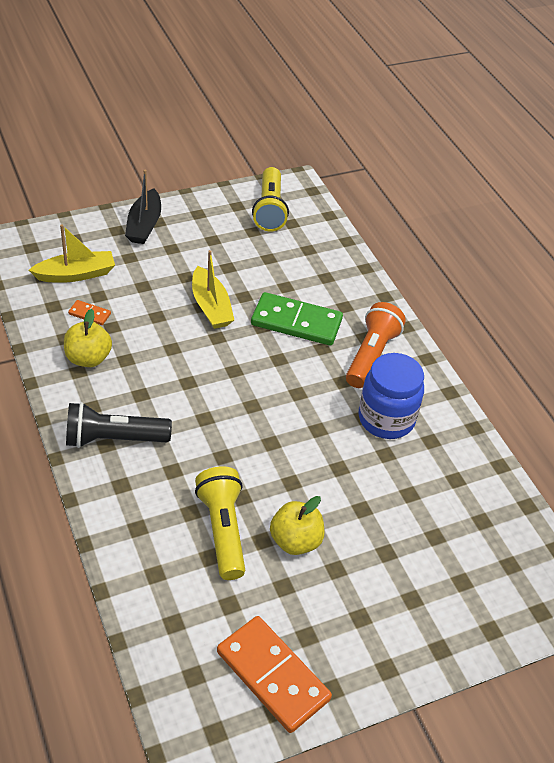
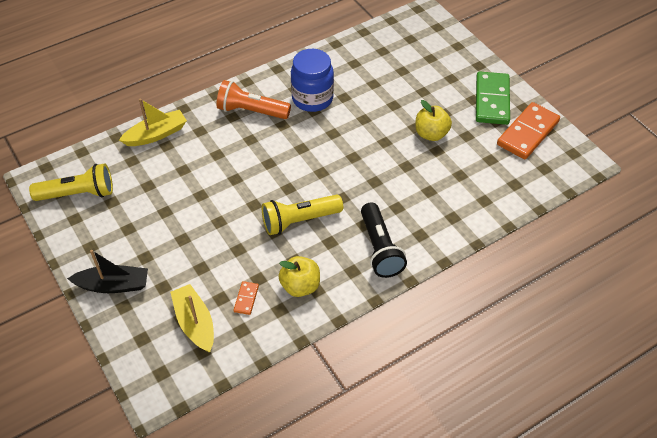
camera: 95 degrees left, 5 degrees up
(211, 307) = (218, 214): yellow boat -> yellow boat (156, 134)
(222, 530) = (437, 171): yellow flashlight -> yellow flashlight (299, 221)
(296, 322) = (225, 157): green domino -> green domino (492, 100)

